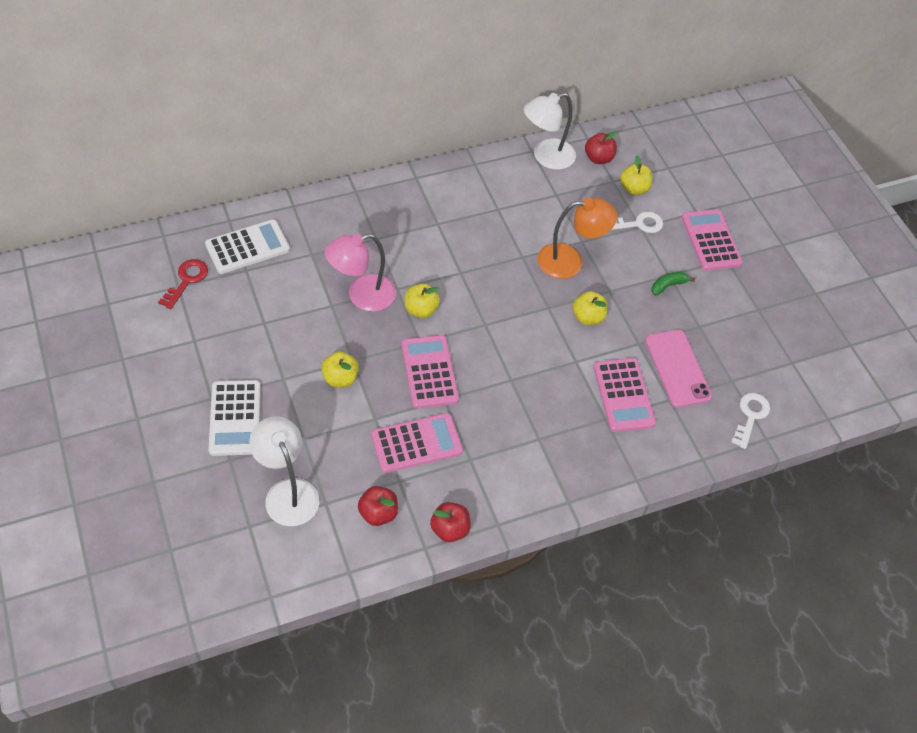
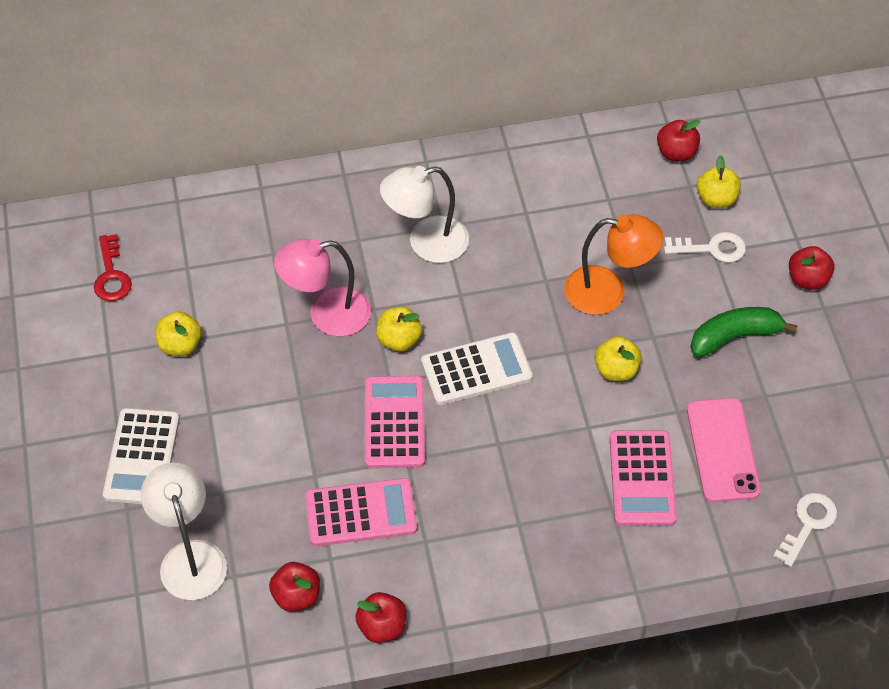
camera: 15 degrees right, 0 degrees up
(186, 280) = (111, 275): red key -> red key turned 135 degrees clockwise
(247, 247) = (194, 238): white calculator -> white calculator (476, 370)
(340, 378) = (280, 420): yellow apple -> yellow apple (180, 345)
(546, 157) = (605, 146): white lamp -> white lamp (426, 243)
(668, 286) = (734, 337): green banana -> green banana, size x1.69
(711, 240) = (807, 279): pink calculator -> red apple

